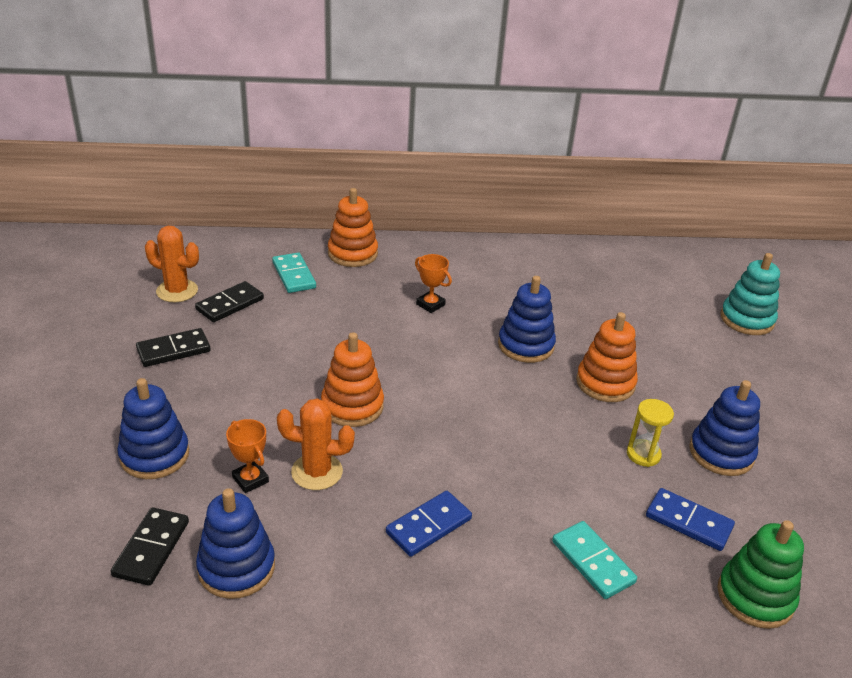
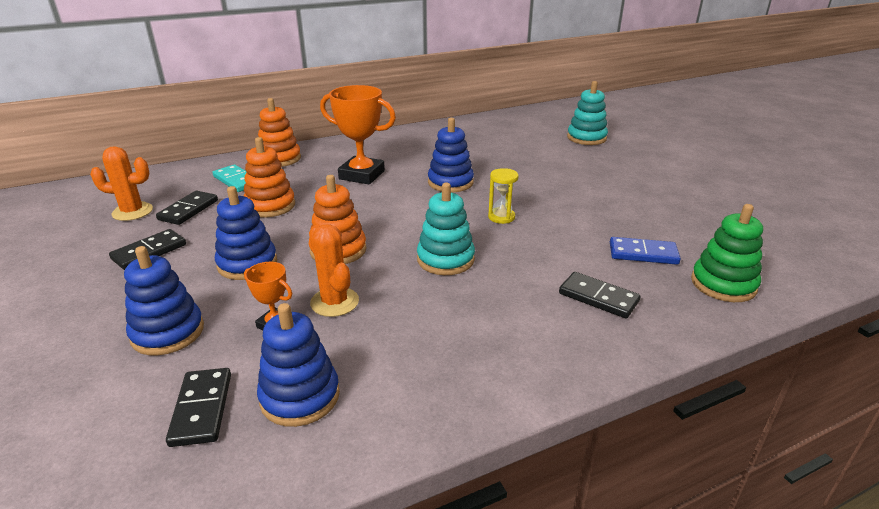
camera: 20 degrees left, 5 degrees down
(317, 472) = (334, 302): orange cactus -> orange cactus turned 75 degrees clockwise
(428, 526) = (455, 312): blue domino -> none
(430, 304) = (362, 175): orange trophy -> orange trophy, size x1.98
(456, 455) = (445, 259): none -> turquoise stacking toy
(592, 562) = (598, 297): turquoise domino -> black domino
(605, 383) = (523, 190): orange stacking toy -> orange stacking toy (270, 206)
(643, 454) = (581, 223): yellow hourglass -> yellow hourglass (501, 217)
(721, 453) = (630, 209): blue stacking toy -> blue stacking toy (247, 264)

